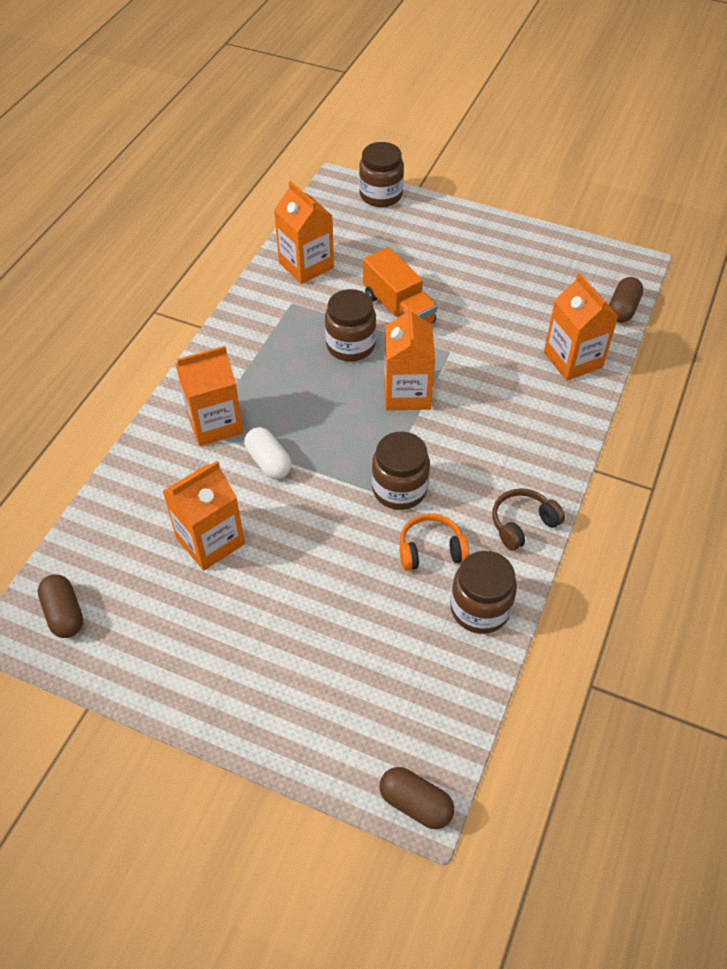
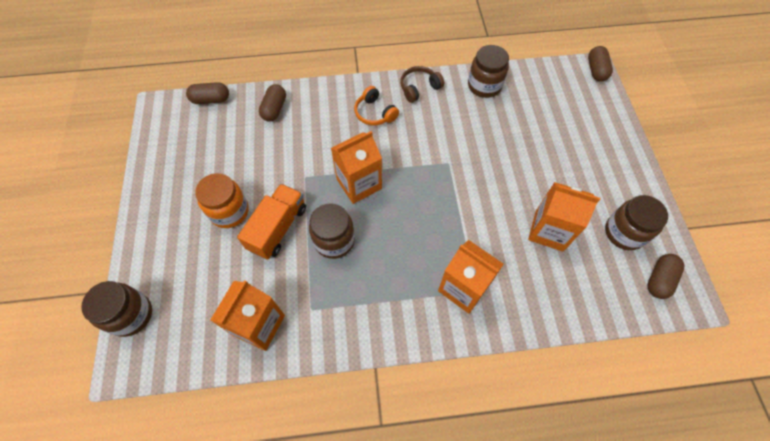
camera: 120 degrees left, 10 degrees up
(269, 462) = (470, 233): white capsule -> none
(399, 489) = (438, 152): brown jar -> brown jar (624, 232)
(431, 550) = (466, 120): orange headphones -> orange headphones (375, 113)
(446, 281) = (229, 211): none -> orange jar
(522, 524) = (419, 88): brown headphones -> brown headphones turned 120 degrees clockwise
(573, 359) = (274, 109): orange carton -> brown capsule

